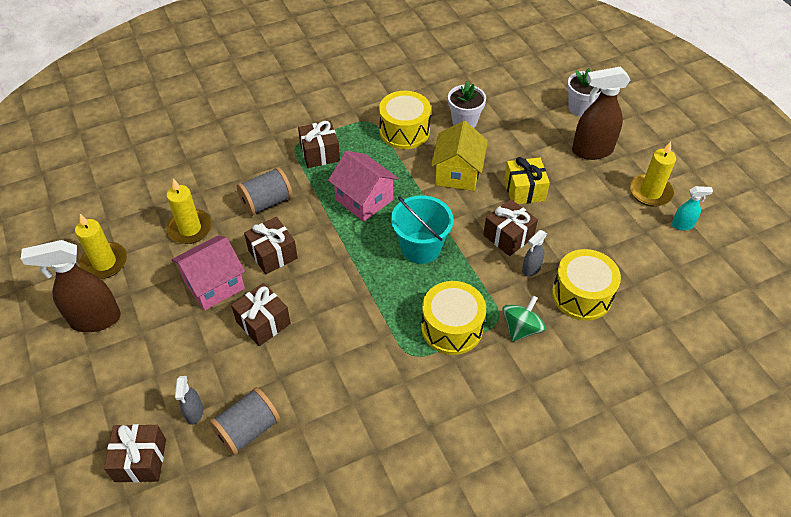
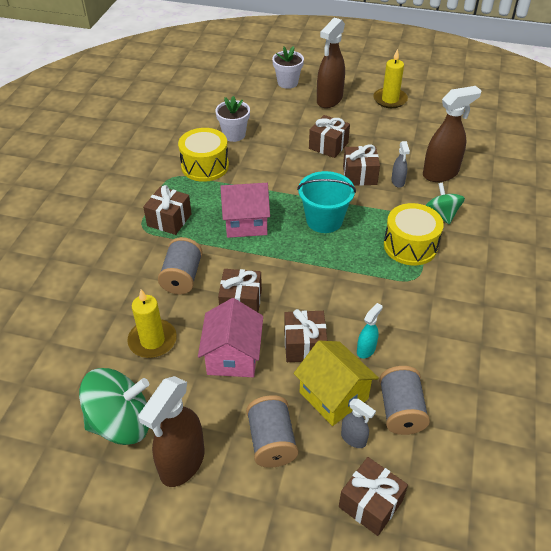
camera: 50 degrees left, 5 degrees down
(104, 262) = (121, 423): yellow candle -> green spinning top
(152, 360) = (271, 441): none -> grey spool
(457, 173) = (277, 165): yellow house -> yellow house (333, 396)
(524, 190) = (328, 145): yellow gift -> brown gift
(581, 295) = (441, 174): yellow drum -> brown spray bottle
(682, 225) = (428, 104): turquoise spray bottle -> turquoise spray bottle (366, 350)

